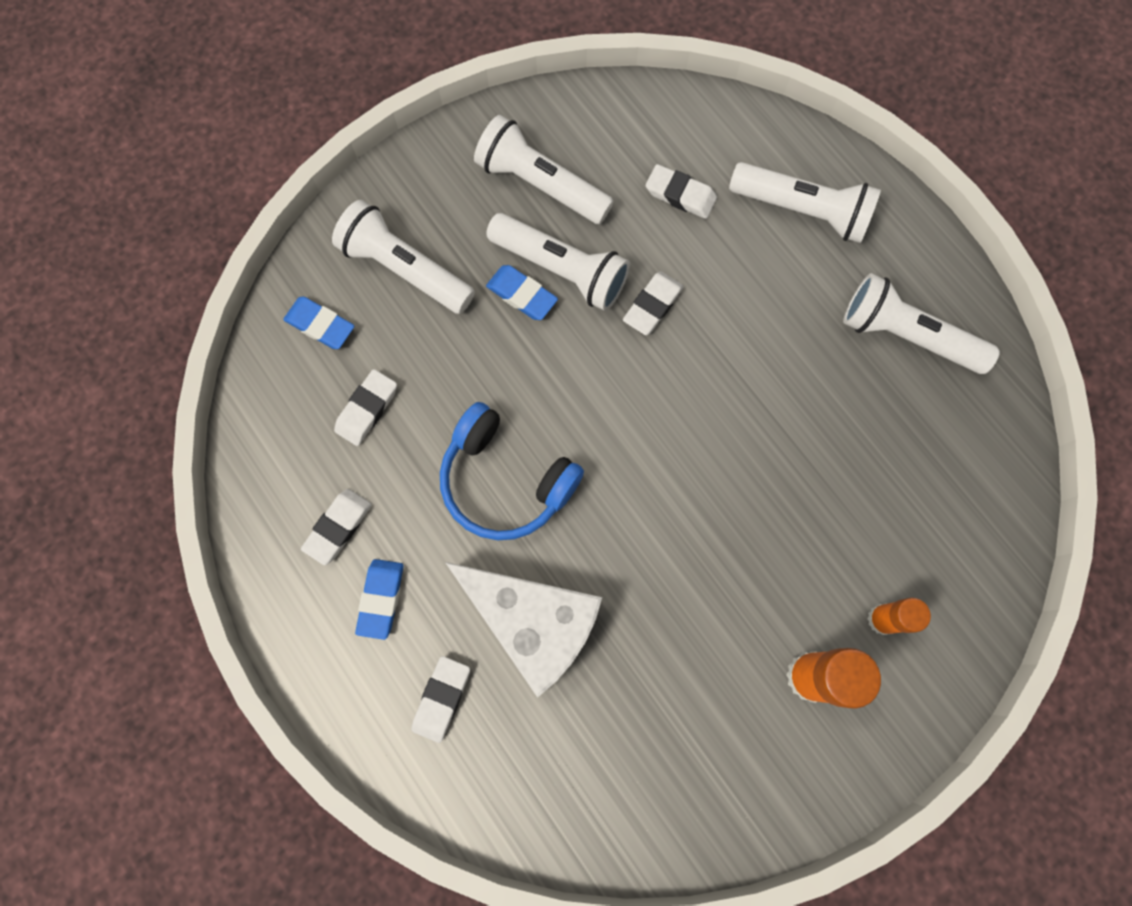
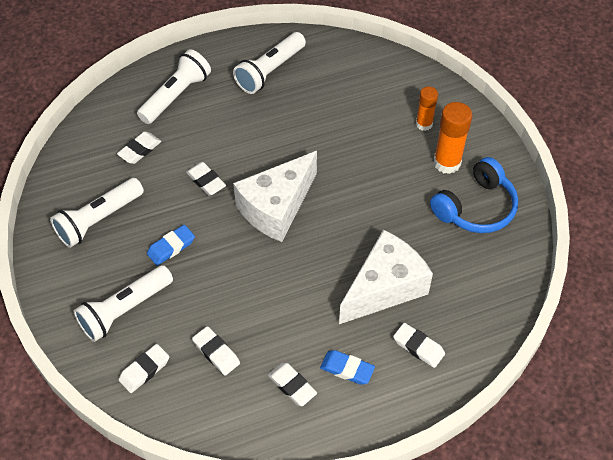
camera: 75 degrees left, 20 degrees down
(320, 325) = (144, 370): blue eraser -> white eraser
(506, 480) = (291, 283): blue headphones -> blue headphones (475, 207)
(561, 269) = (163, 222): white flashlight -> none
(634, 422) = (276, 208): none -> white cheese

